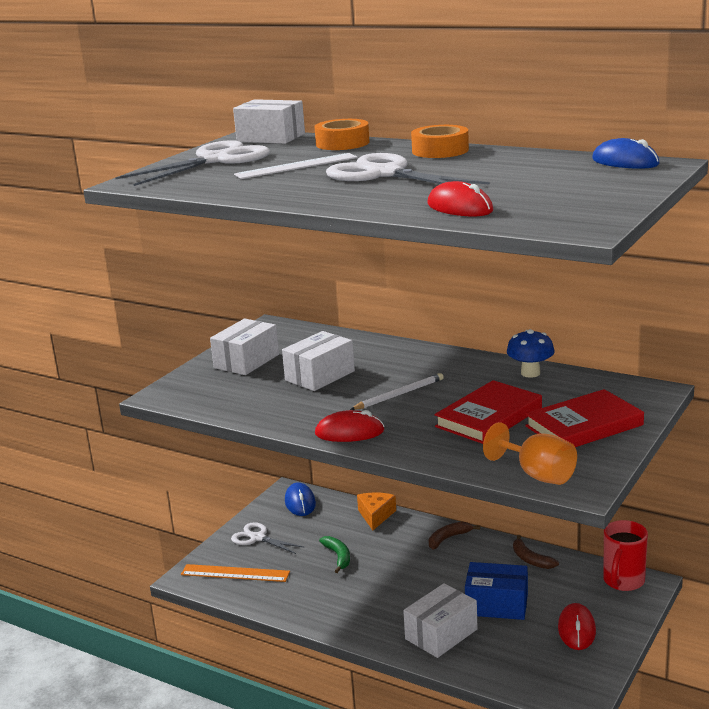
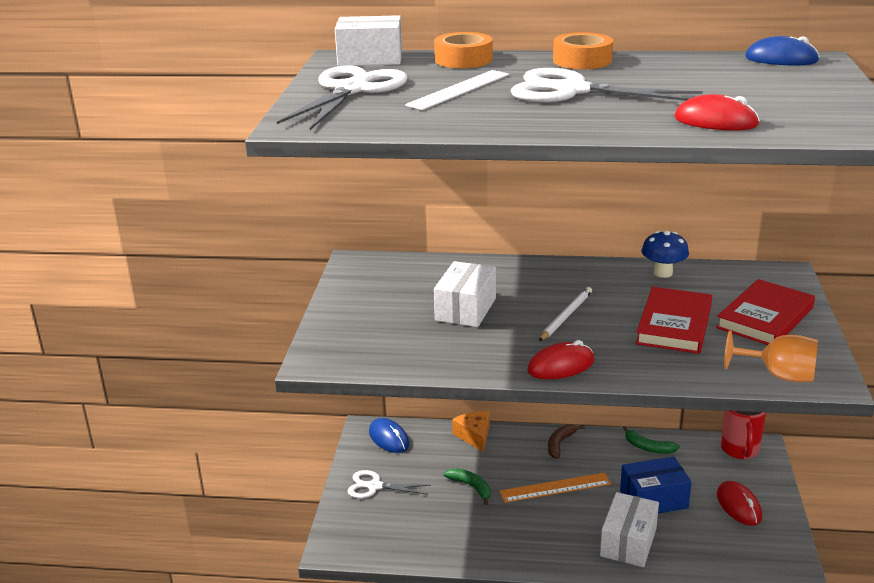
camera: 25 degrees left, 5 degrees up
(235, 573) = (380, 530): orange ruler -> orange ruler (555, 487)
(246, 361) = (371, 305): white box -> none
(531, 559) = (648, 447): brown banana -> green banana

